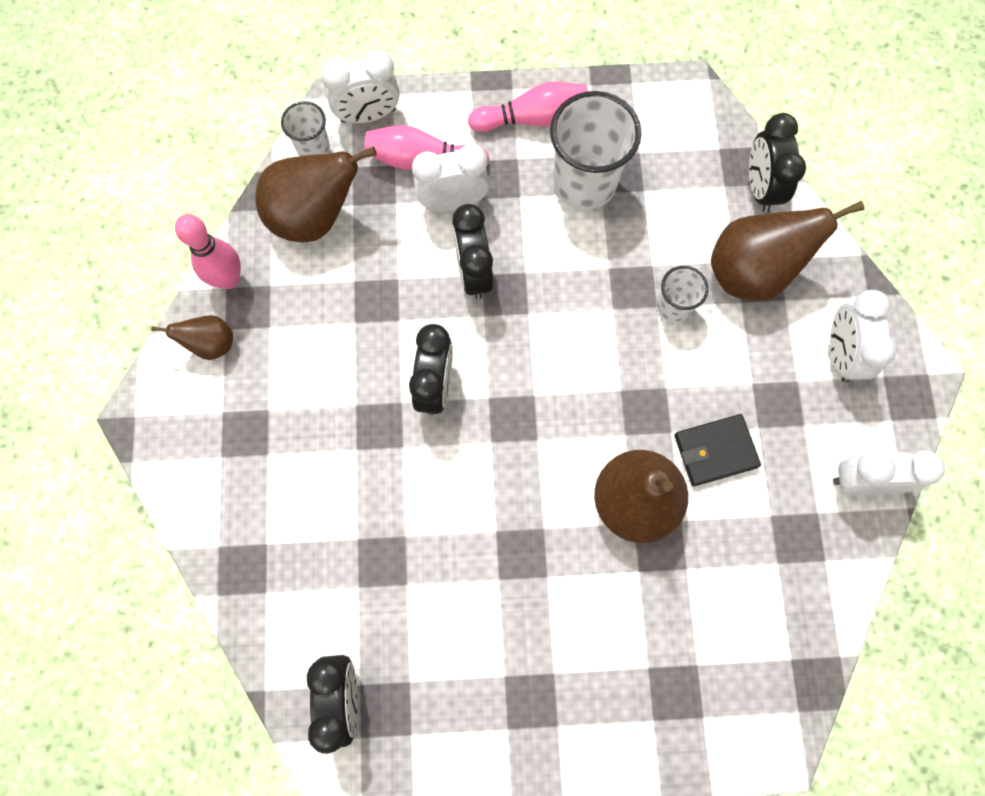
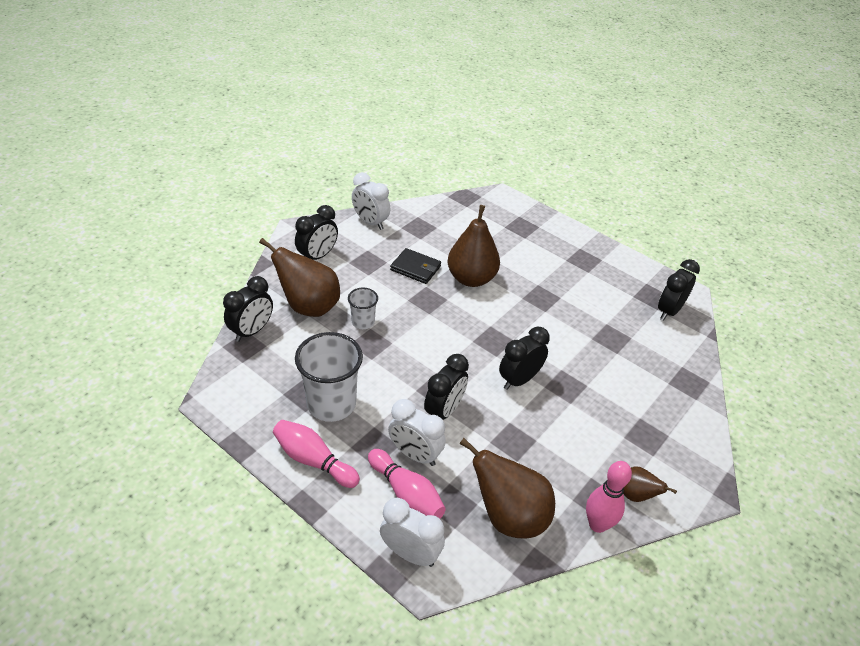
camera: 140 degrees left, 30 degrees down
(313, 148) = (469, 563): white cup -> none
(840, 354) = (317, 256): white clock -> black clock

